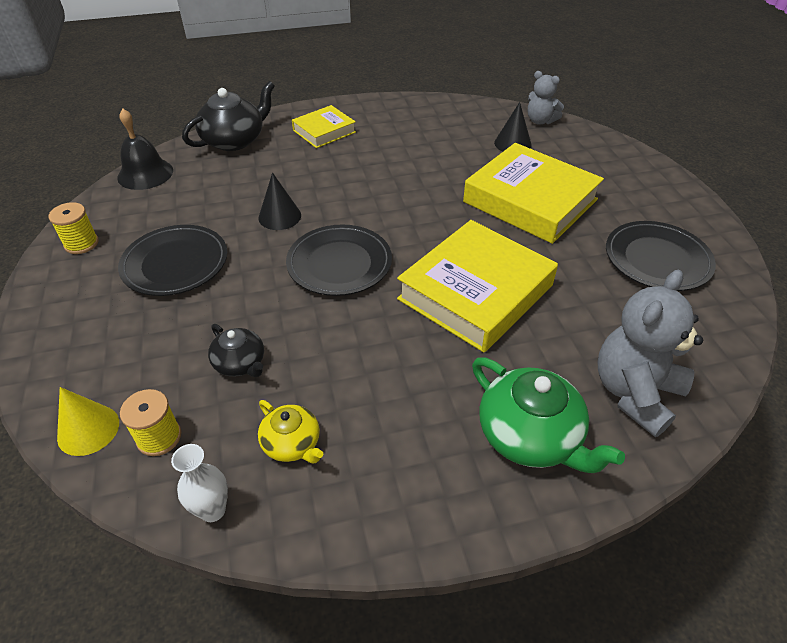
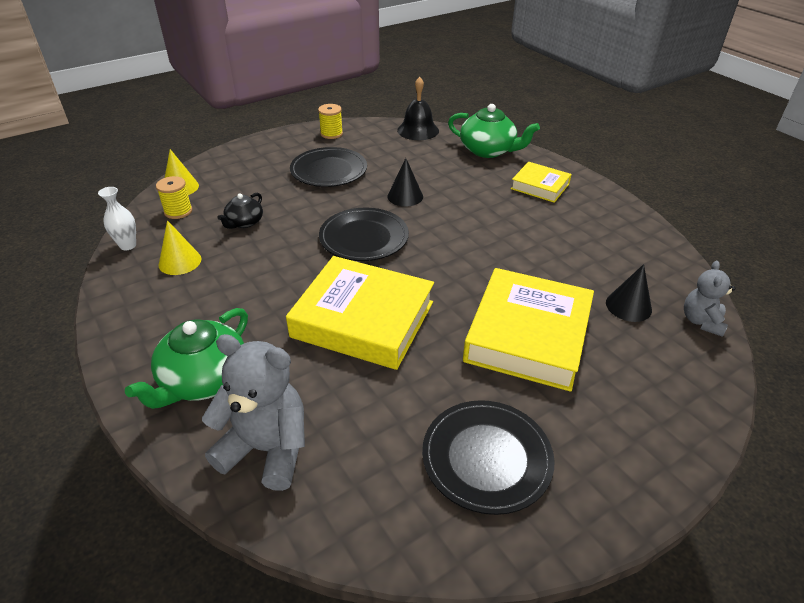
camera: 70 degrees right, 5 degrees down
(234, 140) = (488, 150): black teapot -> green teapot
(292, 444) = (180, 261): yellow teapot -> yellow cone

